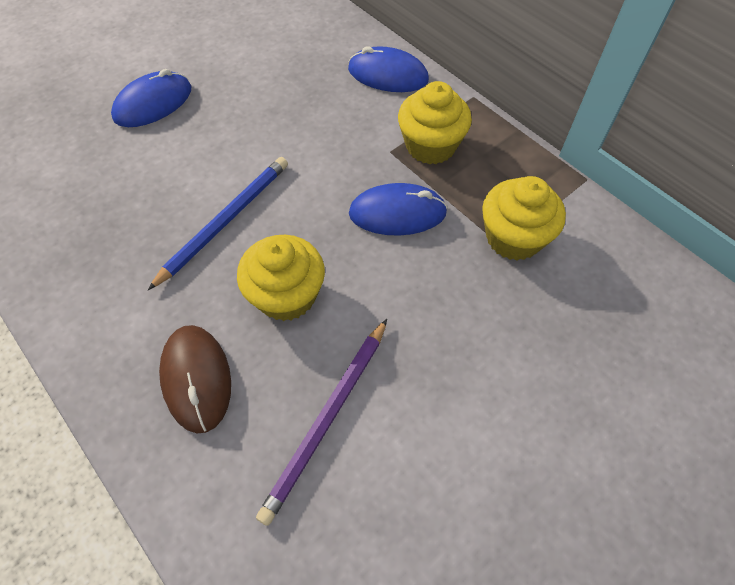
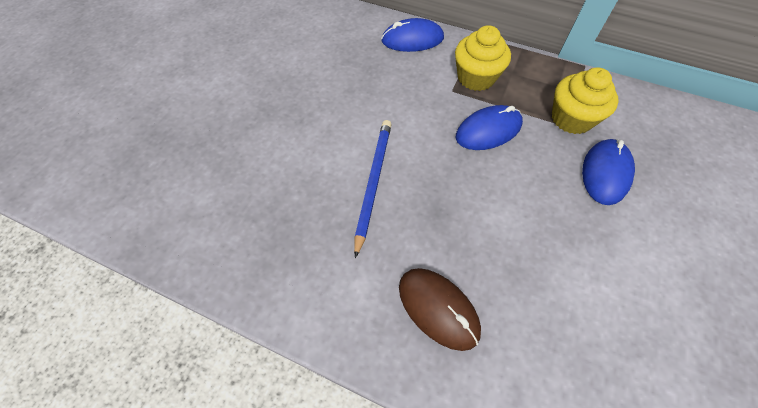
camera: 25 degrees left, 0 degrees up
(153, 103) = (252, 116): blue mouse -> blue mouse (605, 173)
(286, 295) = (457, 218): yellow cupcake -> none
(327, 419) = (549, 293): purple pencil -> none

